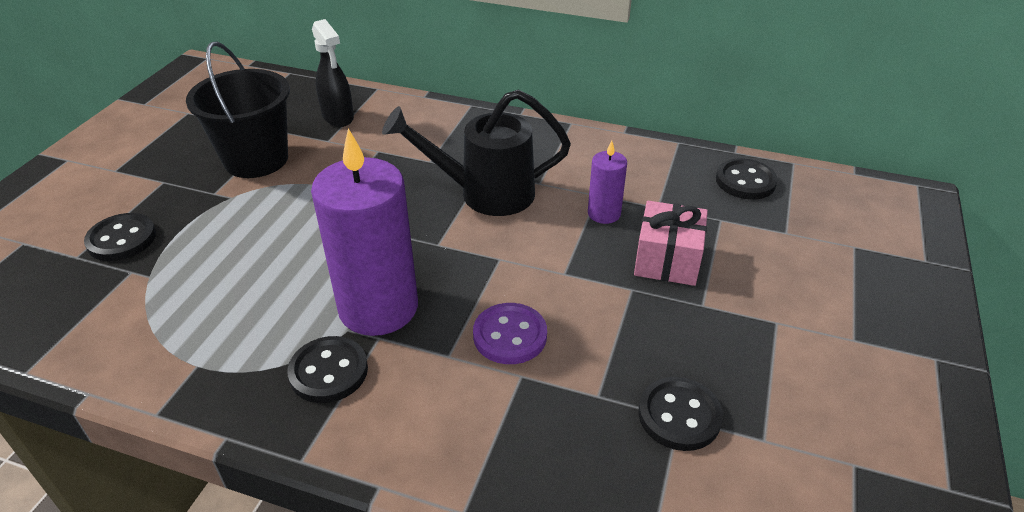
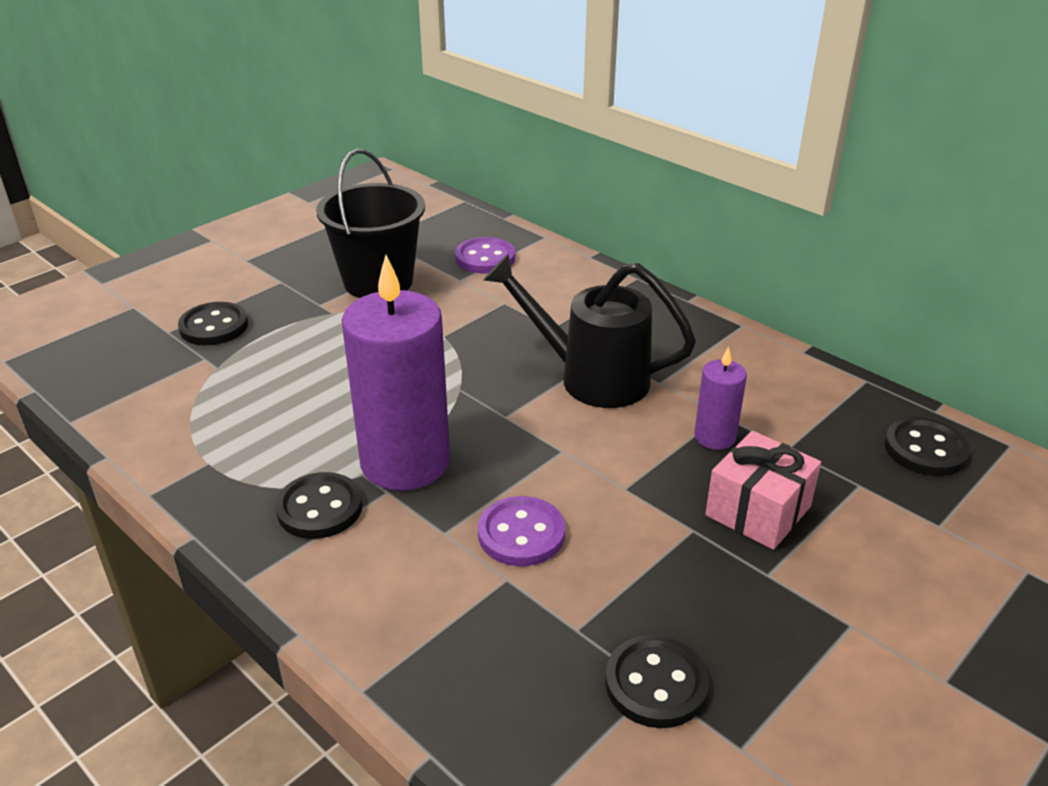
camera: 25 degrees right, 5 degrees down
(338, 117) = (485, 258): black spray bottle -> purple button

